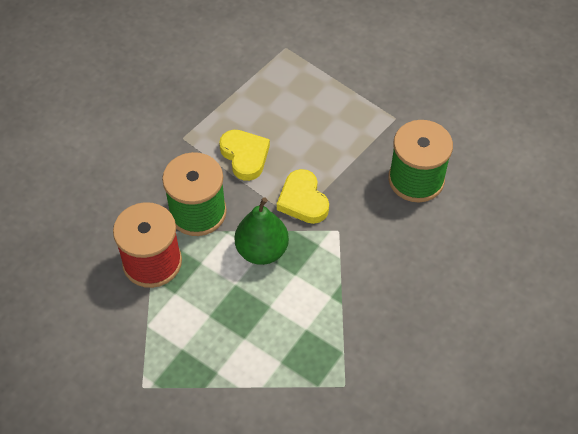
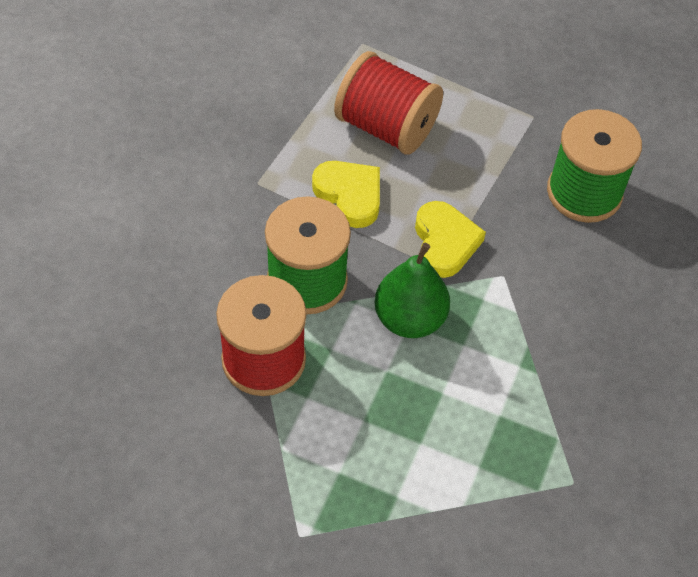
camera: 15 degrees left, 0 degrees up
(285, 111) = (386, 127): none -> red spool
(303, 200) = (444, 243): yellow heart -> yellow heart turned 150 degrees counterclockwise

